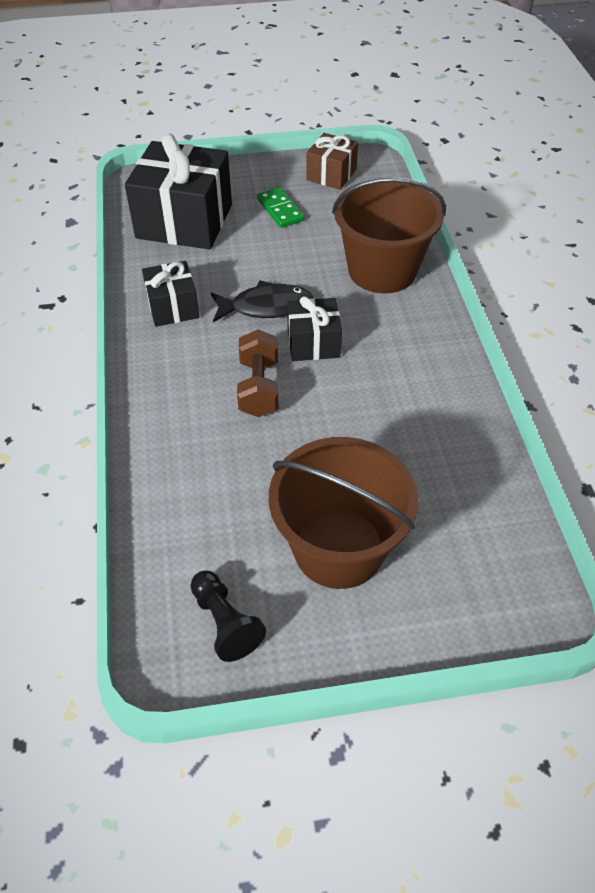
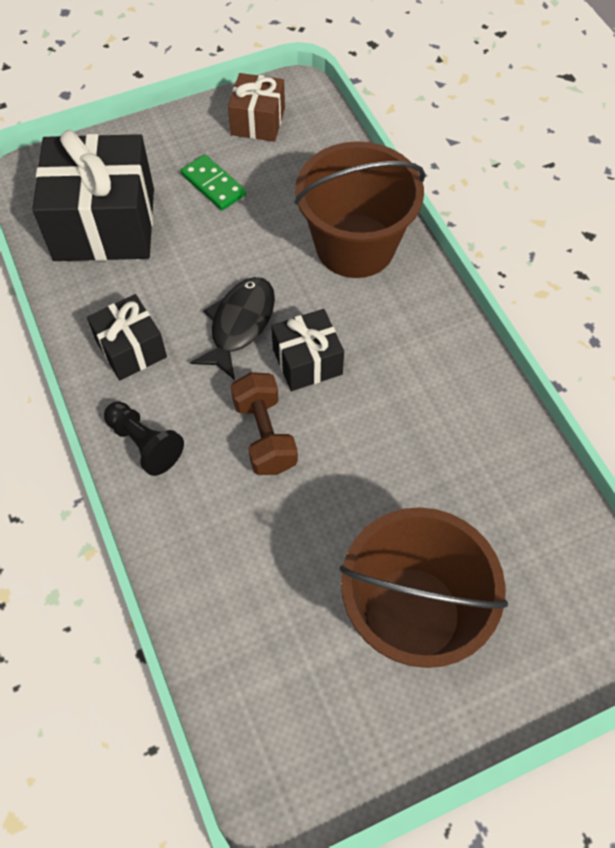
camera: 15 degrees left, 10 degrees up
(225, 623) = (320, 735): black pawn -> black pawn (144, 444)
(266, 307) = (239, 324): black fish -> black fish turned 45 degrees counterclockwise

